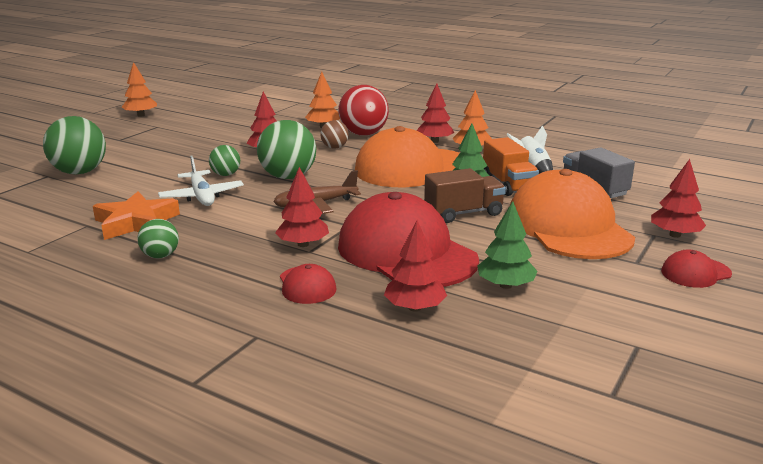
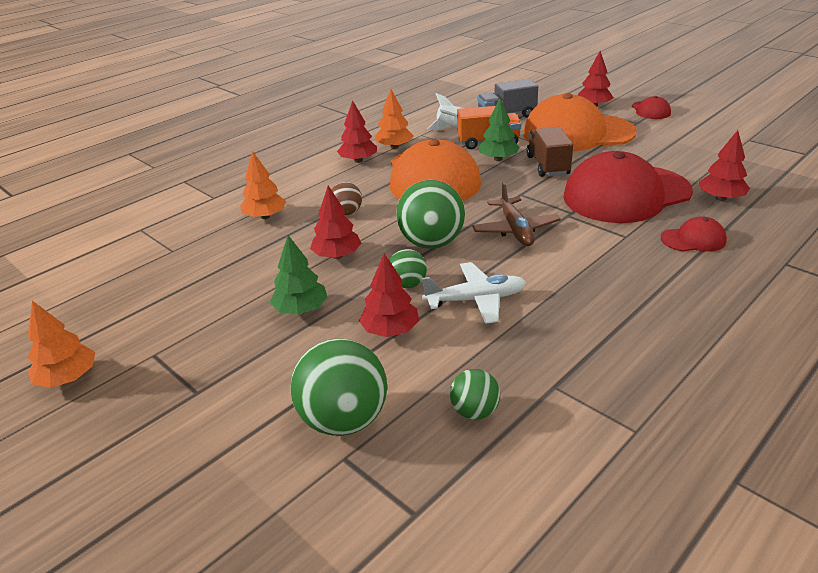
camera: 75 degrees left, 10 degrees up
(136, 222) = (550, 345): orange star -> none
(160, 256) = (642, 321): green ball -> green ball (474, 411)
(303, 244) = (611, 239): red tree -> red tree (390, 330)
(363, 134) = (311, 194): red ball -> none
(505, 285) = (678, 165): green tree -> green tree (301, 309)

